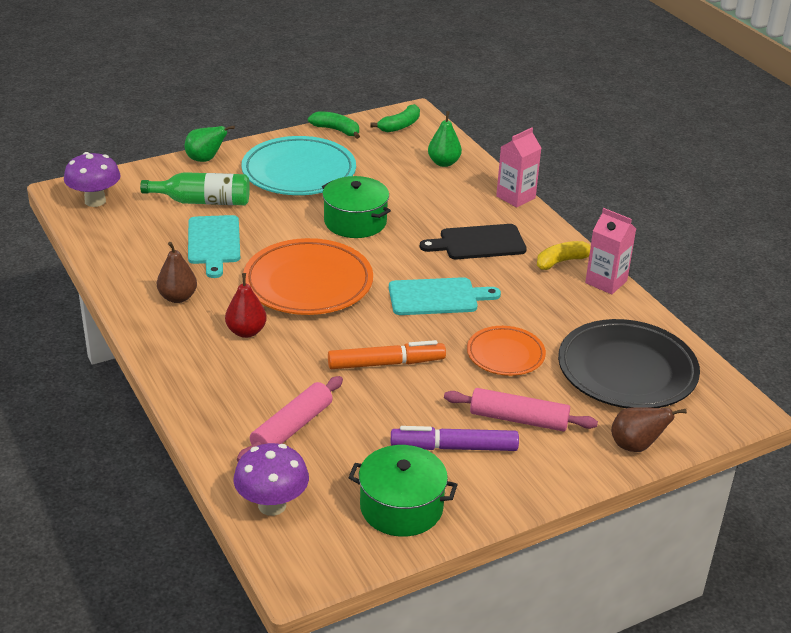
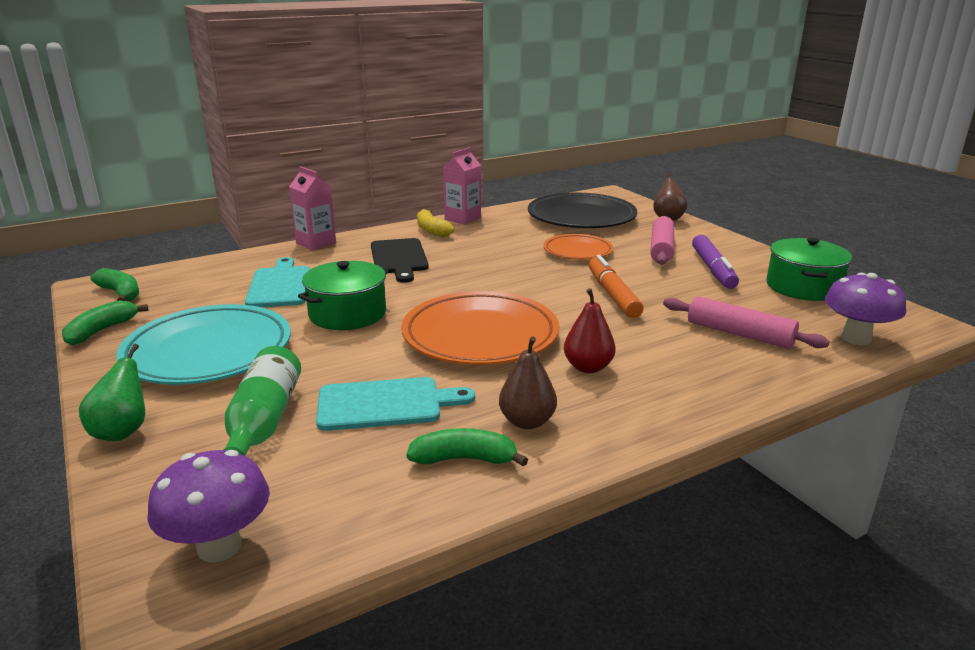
camera: 90 degrees left, 10 degrees down
(143, 272) = (464, 459): none -> green banana
(437, 297) = (496, 275): turquoise cutting board -> turquoise cutting board (279, 285)
(444, 163) = (229, 271): green pear -> none

